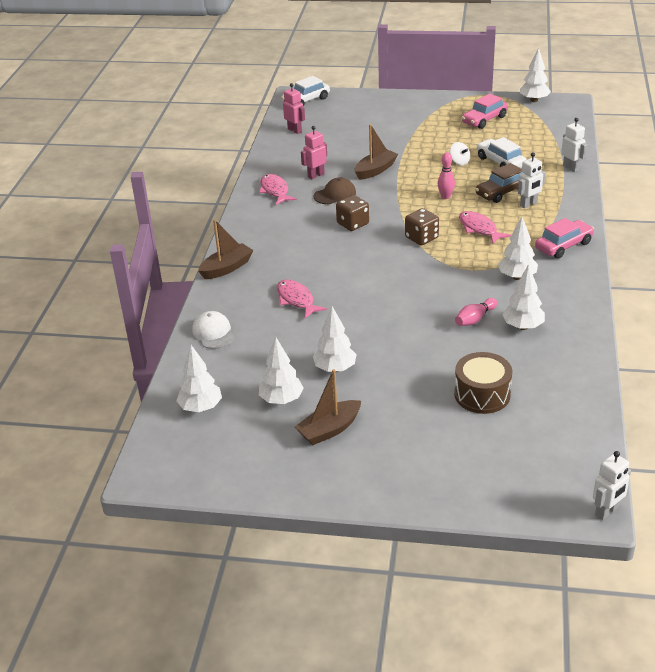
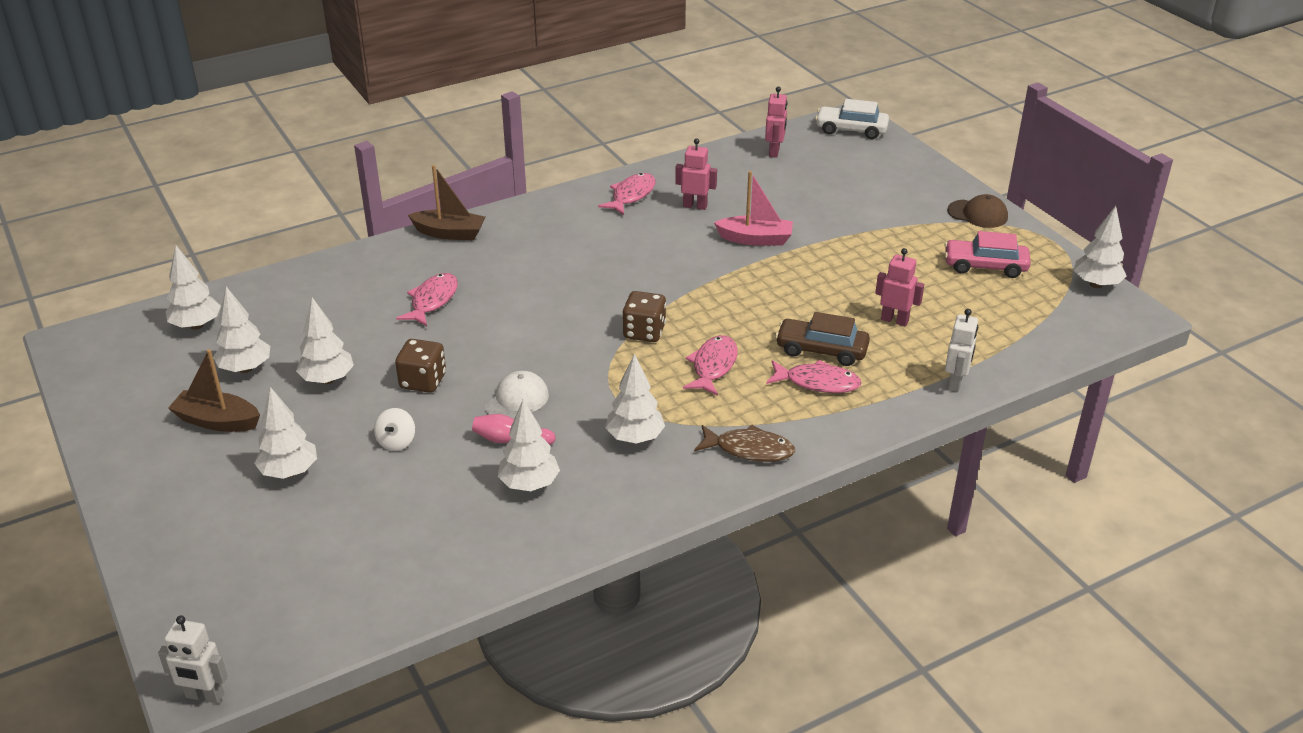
camera: 50 degrees right, 0 degrees up
(213, 333) = (327, 277): white cap -> white cap (517, 401)
(335, 194) = (669, 235): brown cap -> brown cap (977, 214)
(353, 224) = (621, 273): brown dice -> brown dice (423, 381)
(375, 170) = (755, 239): brown boat -> pink boat
(419, 414) = (289, 472): none -> white tree
(445, 196) = (757, 312): pink bowling pin -> none
(459, 162) = (853, 289): white spinning top -> white spinning top (396, 442)
(482, 394) = (362, 505): brown drum -> none
(500, 162) = (894, 320): white car -> pink robot
(528, 204) = (817, 382): white robot -> pink fish
(563, 246) = (749, 449): pink car -> brown fish

